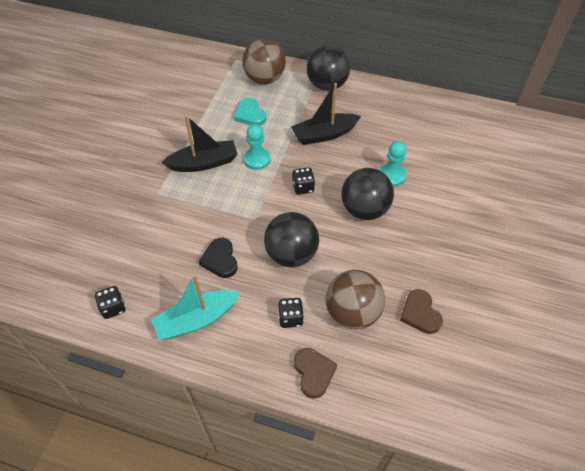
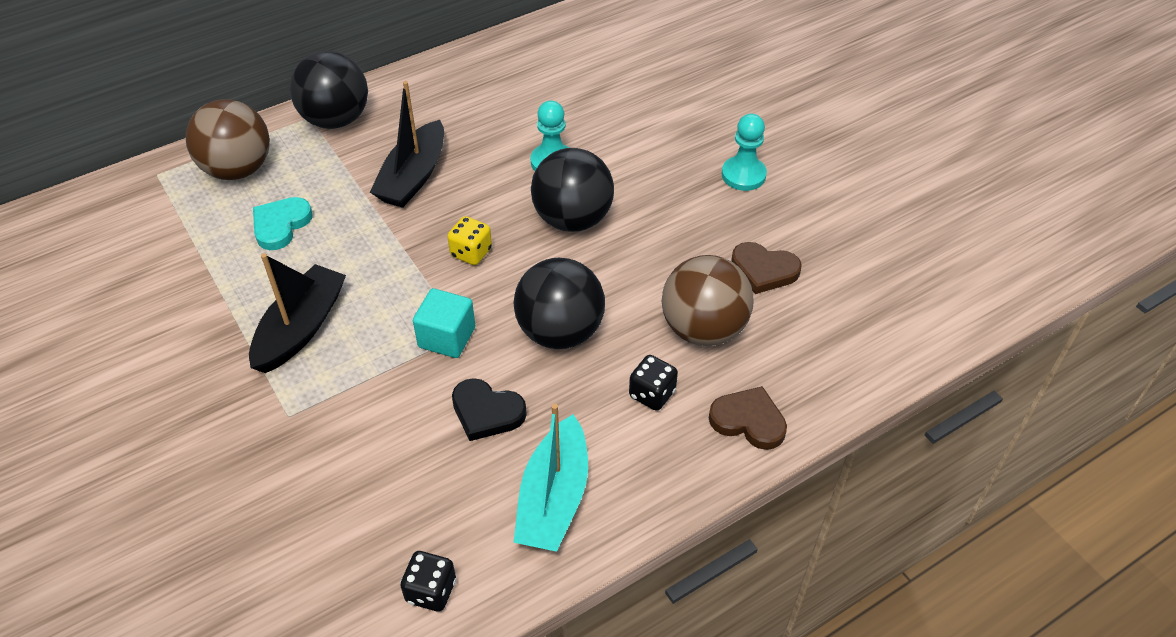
camera: 50 degrees left, 5 degrees down
(247, 215) = (447, 337): none -> turquoise cube
(250, 115) = (281, 225): turquoise heart -> turquoise heart turned 105 degrees clockwise
(257, 159) = (368, 268): turquoise pawn -> turquoise pawn (743, 175)
(303, 187) = (471, 253): black dice -> yellow dice

